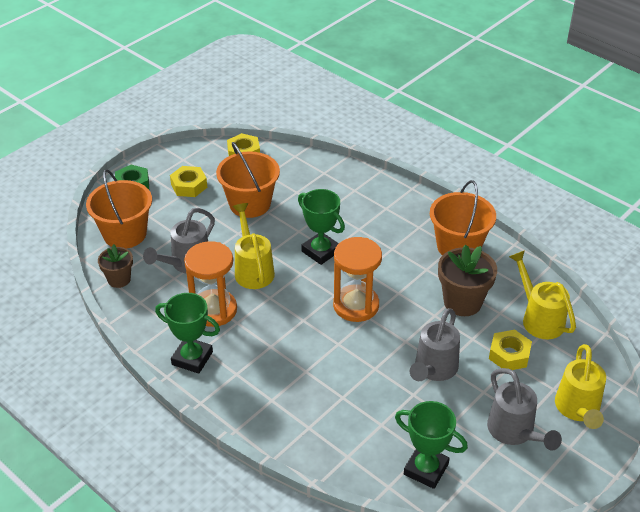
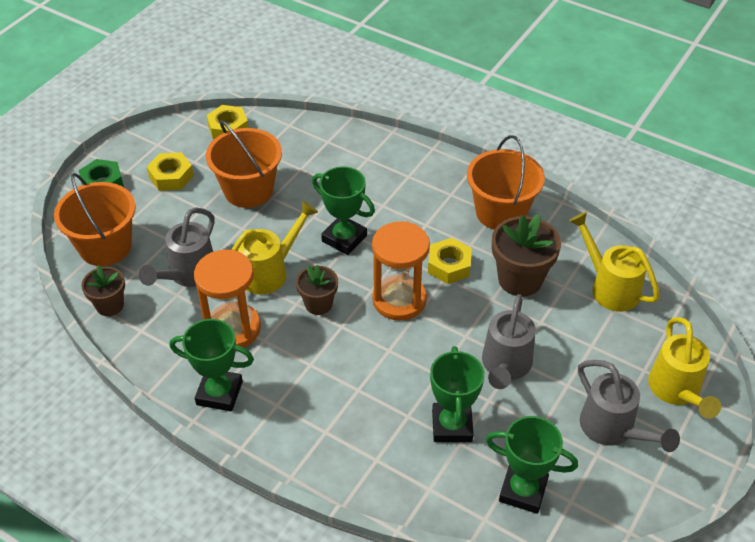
camera: 10 degrees left, 5 degrees up
(253, 270) = (269, 272): yellow watering can -> yellow watering can turned 75 degrees clockwise
(288, 300) = (318, 304): none -> brown flower pot
(377, 410) = (452, 426): none -> green trophy
(509, 355) = (586, 336): yellow nut -> yellow nut (449, 265)

